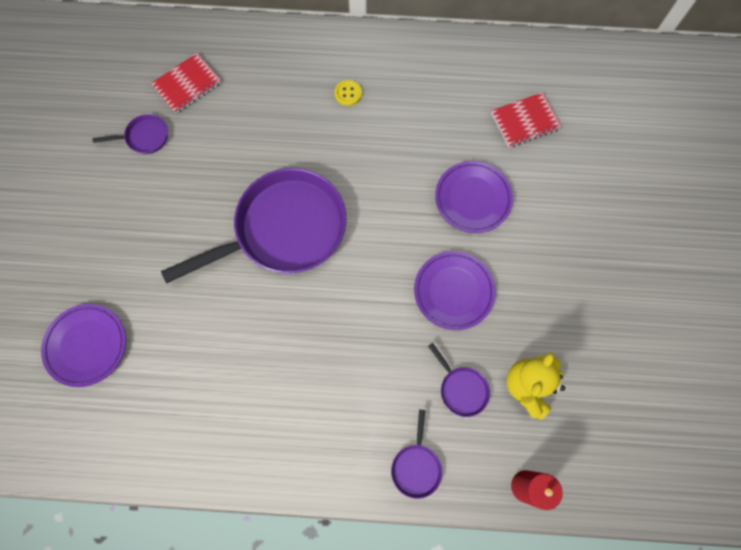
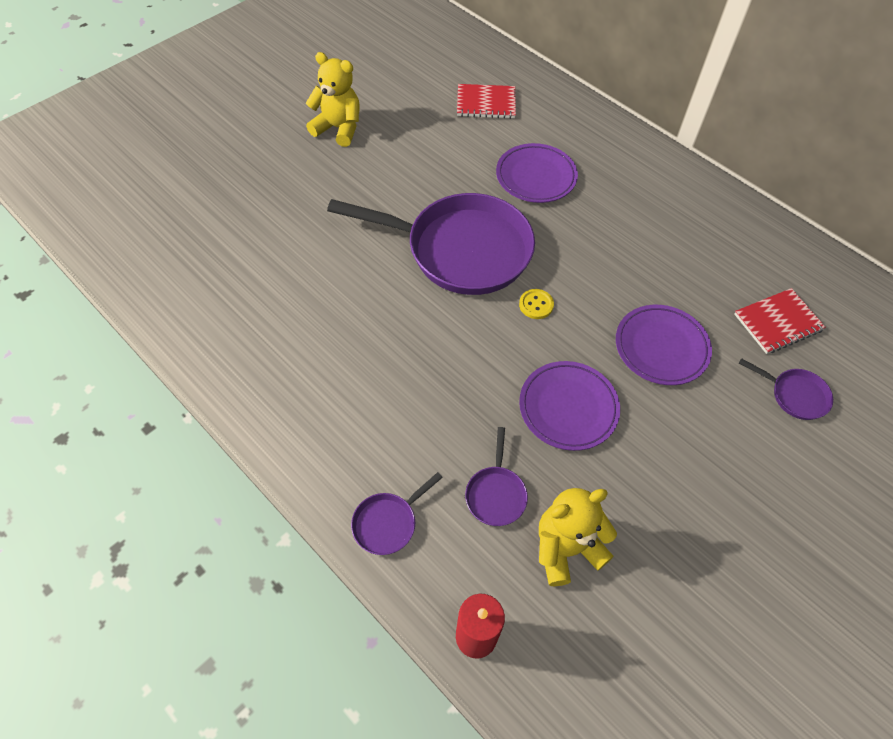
camera: 40 degrees right, 15 degrees down
(86, 346) = (227, 219): purple plate -> purple plate (536, 177)
(93, 196) = (338, 128): none -> yellow teddy bear
(144, 137) = (416, 116): purple pan -> purple pan (795, 395)
(348, 93) = (618, 192): yellow button -> yellow button (536, 305)
(525, 121) = (777, 322): red notebook -> red notebook turned 45 degrees counterclockwise

